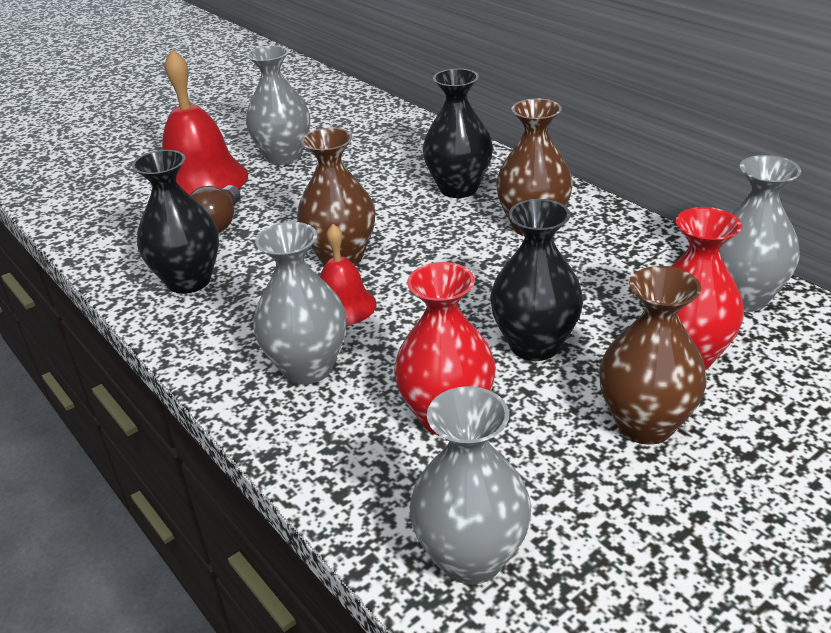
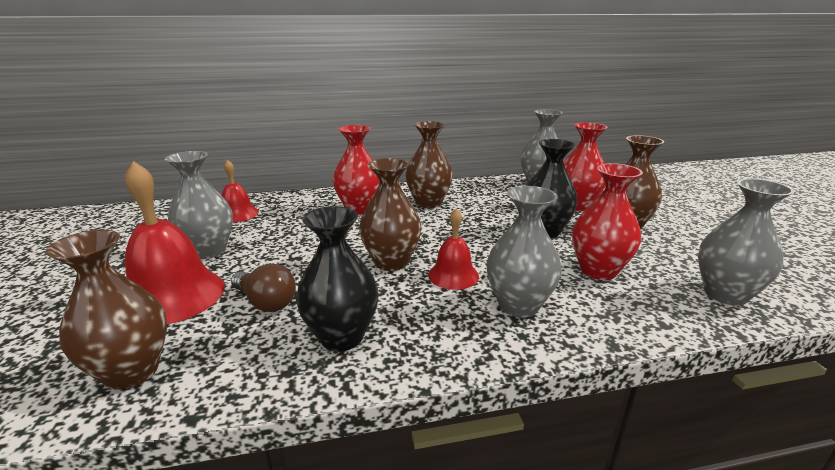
camera: 65 degrees left, 10 degrees down
(103, 215) = (132, 371): none -> brown vase
(372, 132) = (238, 214): none -> red bell
(458, 188) = (359, 209): black vase -> red vase

